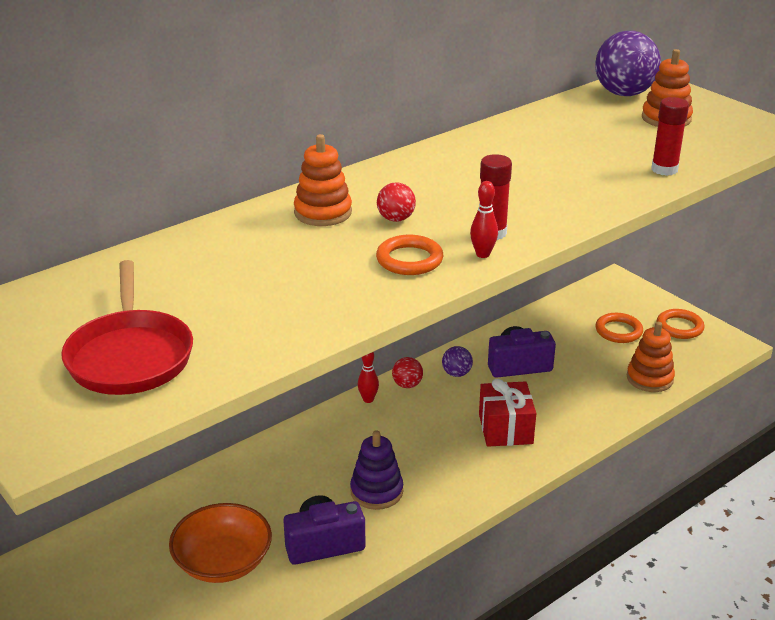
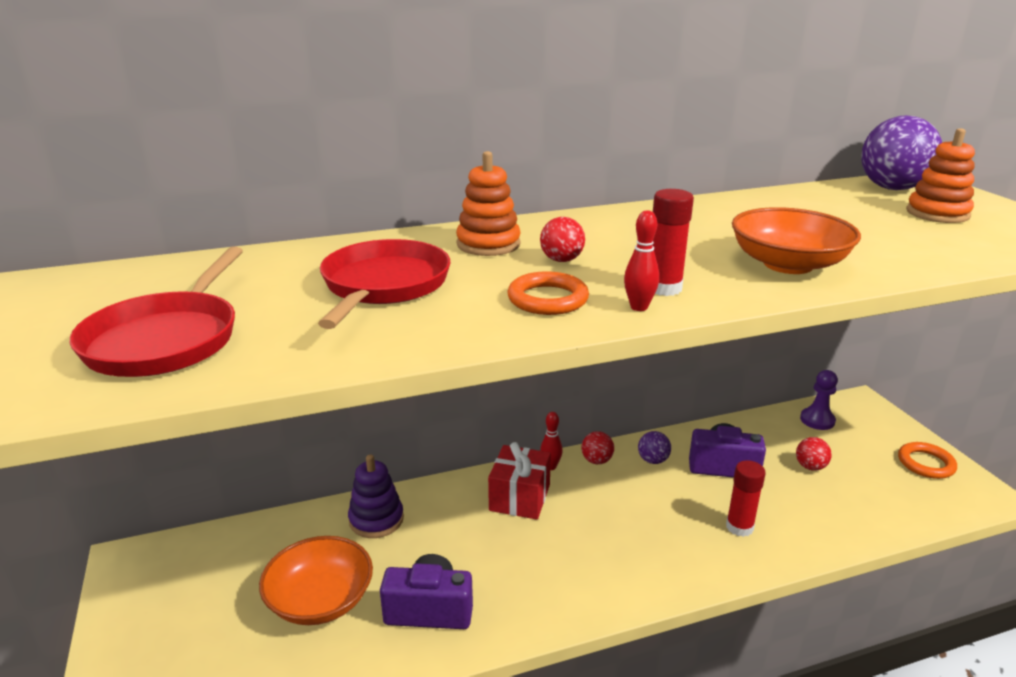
camera: 20 degrees right, 5 degrees down
(267, 272) = (383, 286): none -> red pan
(376, 491) = (513, 565): purple stacking toy -> purple stacking toy (376, 519)
(505, 429) = (683, 531): red gift -> red gift (519, 497)
(573, 192) = (788, 264): none -> orange bowl
(583, 306) = (817, 420): none -> purple pawn
(590, 350) = (810, 467): none -> red ball
(618, 331) = (850, 453): orange ring -> none
(649, 378) = (873, 513): orange stacking toy -> none
(664, 169) = (917, 258): red glue stick -> red glue stick (739, 527)

